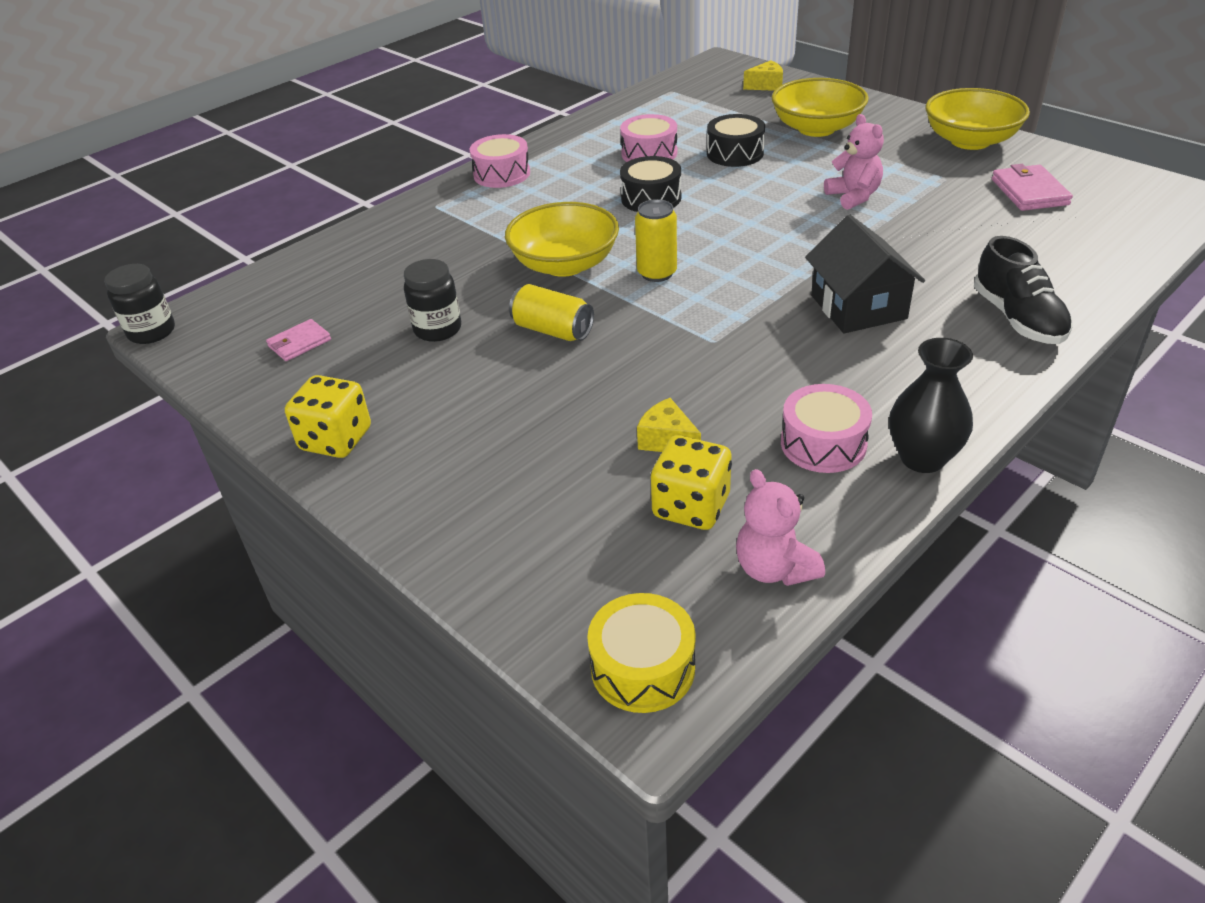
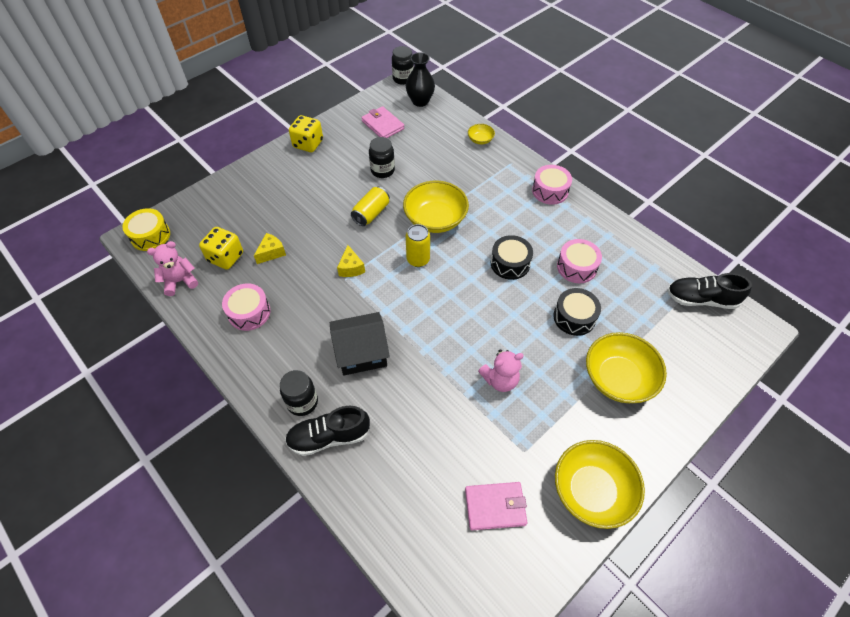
camera: 90 degrees right, 15 degrees up
(299, 343) = (382, 125): pink wallet -> pink wallet, size x1.52
(371, 235) = (480, 140): none -> yellow bowl
(686, 86) = (700, 299): none -> black shoe
(766, 85) = (706, 356): yellow cheese -> yellow cheese (351, 268)
(922, 458) = (225, 351): black vase -> black vase (420, 101)
(975, 351) = (302, 402): none -> black jar

